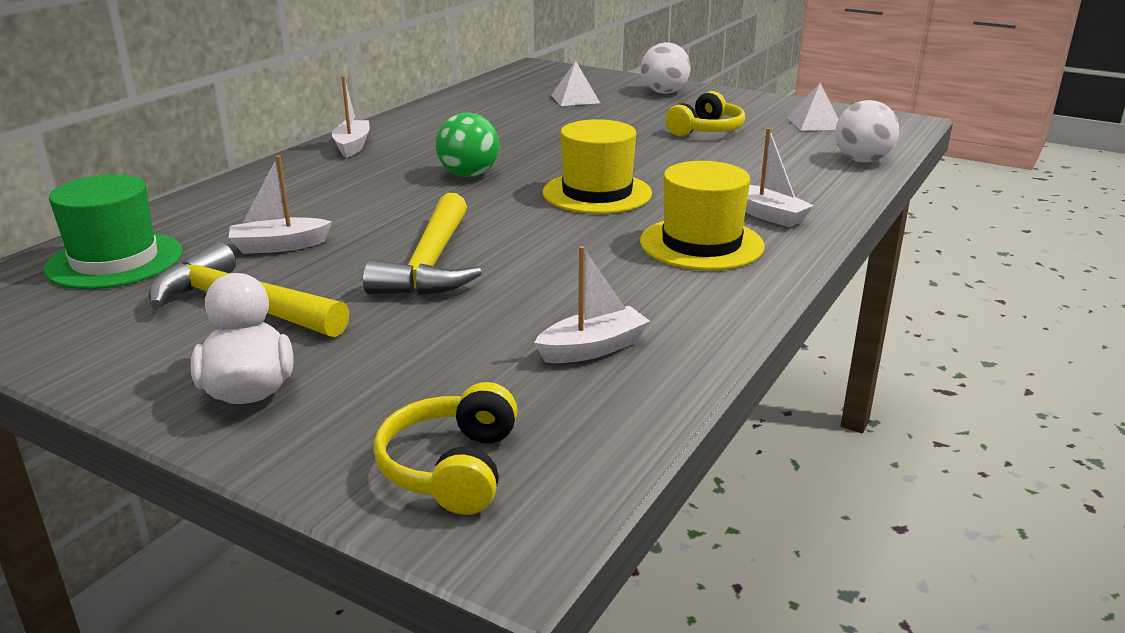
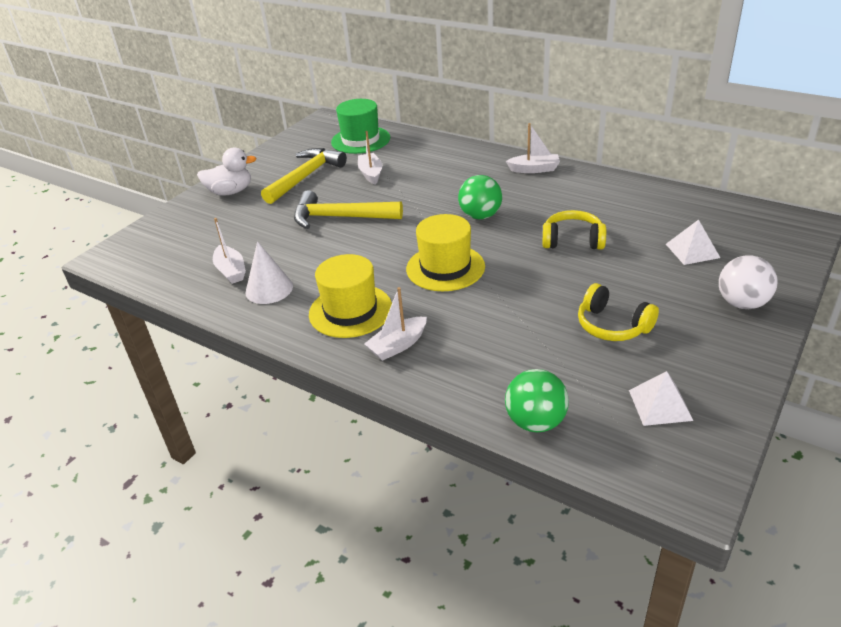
camera: 95 degrees right, 10 degrees up
(451, 468) = (155, 241): yellow headphones -> yellow headphones (572, 240)
(651, 306) = (269, 289): none -> white cone
(862, 160) = (535, 422): white ball -> green ball

